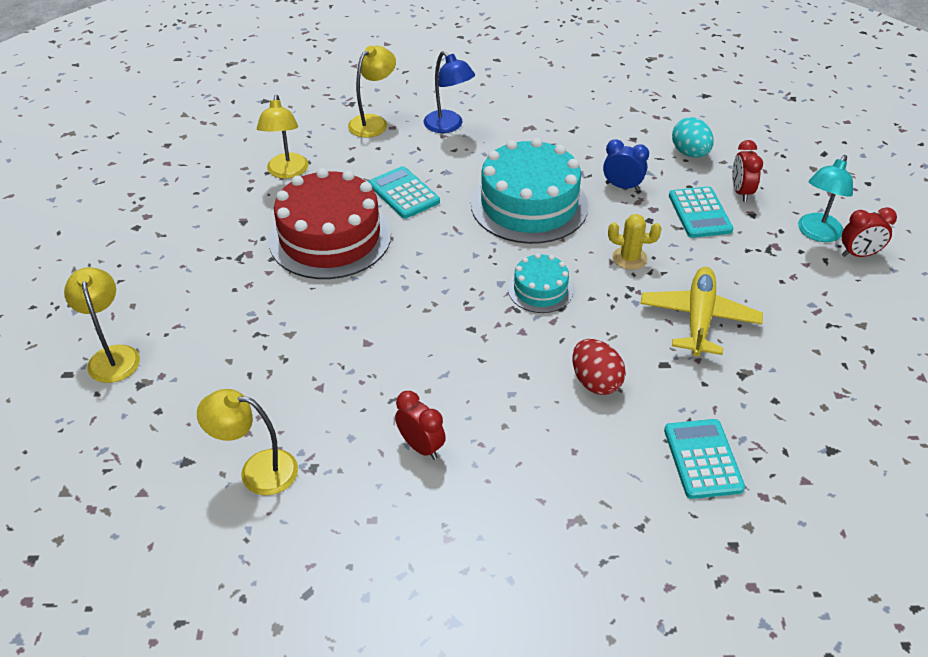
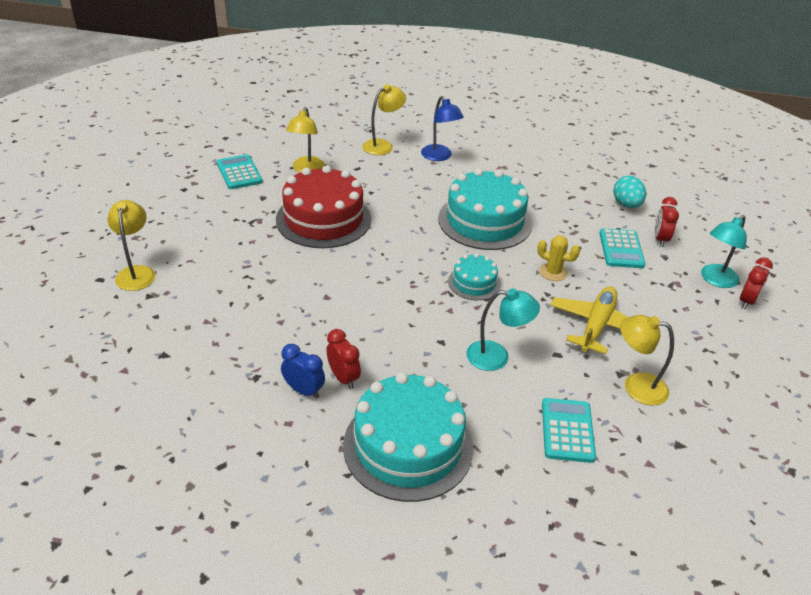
camera: 10 degrees right, 5 degrees down
(257, 470) = (213, 371): yellow lamp -> yellow lamp (636, 386)
(403, 193) = (389, 198): turquoise calculator -> turquoise calculator (239, 173)
(525, 518) = (408, 446): none -> turquoise cake
(595, 382) = (497, 357): red egg -> turquoise lamp
(622, 186) = (563, 220): blue clock -> blue clock (304, 390)
(858, 254) = (747, 301): red clock -> red clock turned 60 degrees counterclockwise

